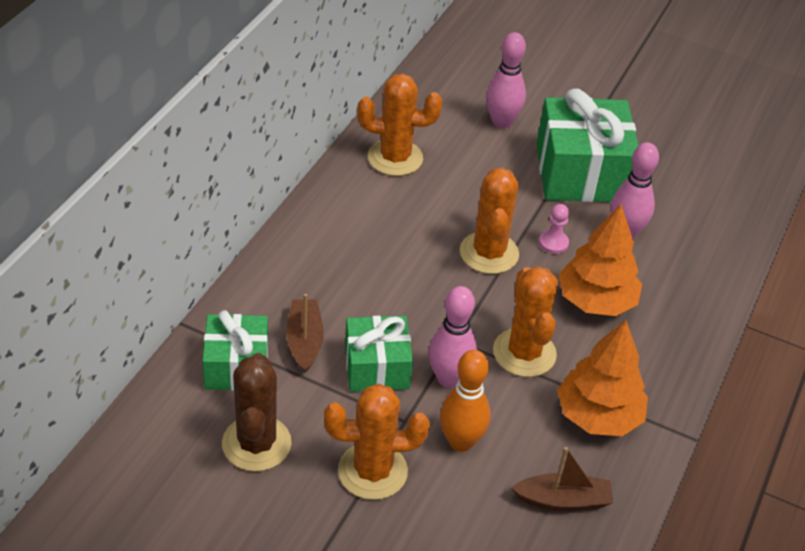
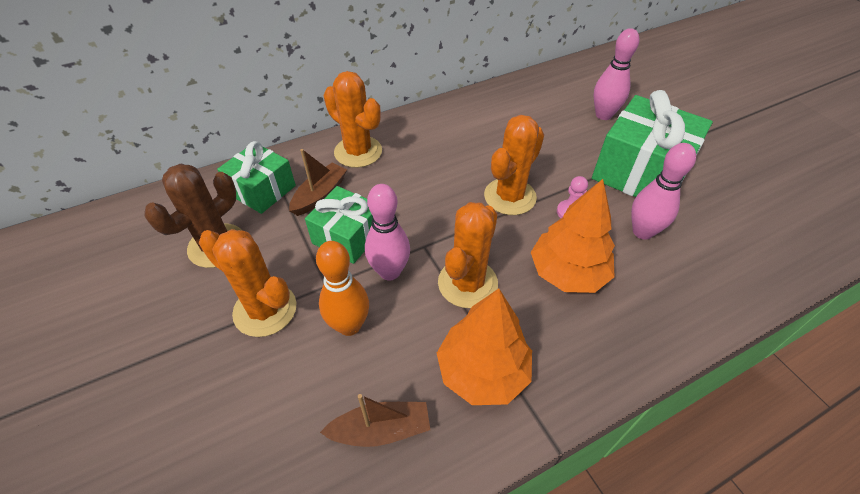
camera: 40 degrees right, 5 degrees up
(395, 158) = (500, 109): orange cactus -> orange cactus (358, 152)
(563, 500) = (381, 429): brown boat -> brown boat turned 45 degrees counterclockwise

